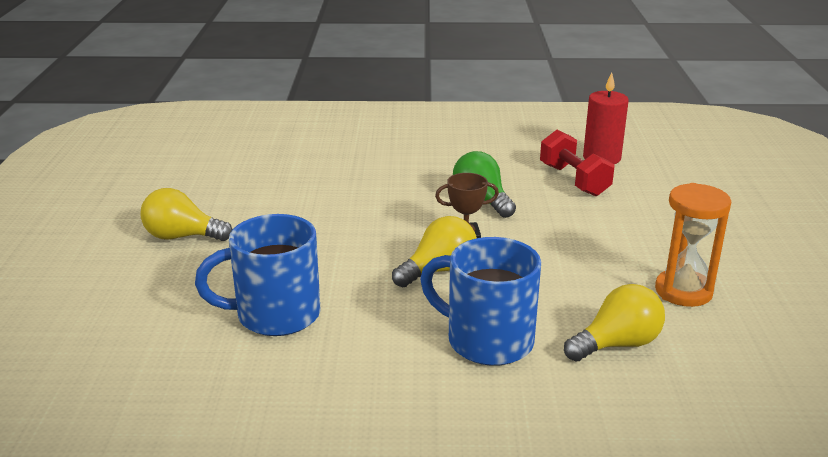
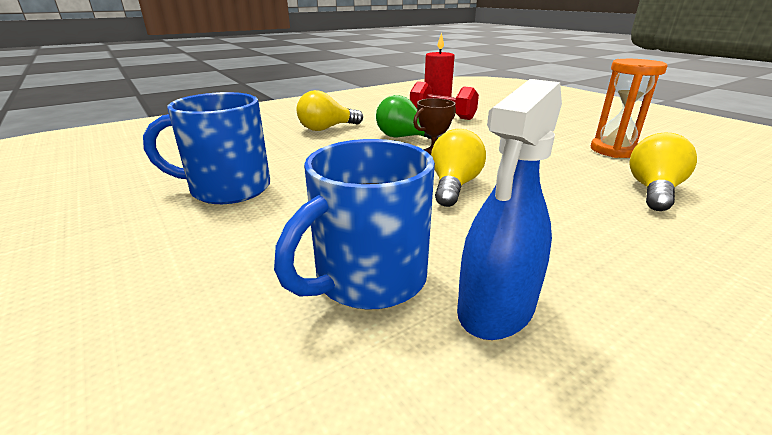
camera: 35 degrees left, 0 degrees up
(182, 237) = (144, 239): yellow light bulb -> yellow light bulb (326, 128)
(322, 363) = (496, 308): none -> blue spray bottle
(486, 340) = (581, 221): blue mug -> blue mug (227, 189)

